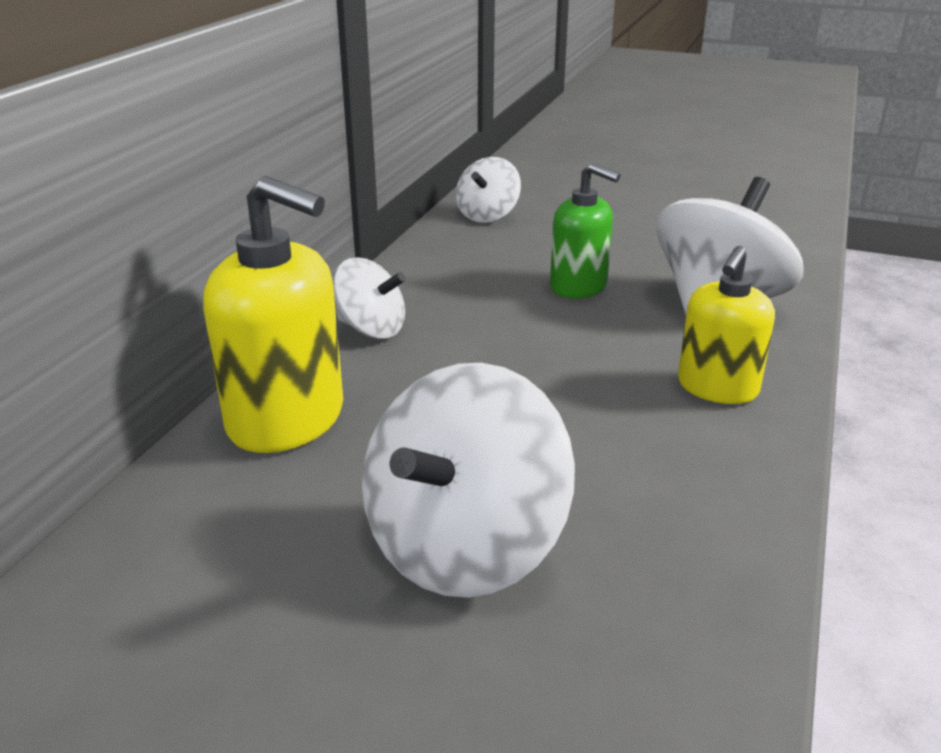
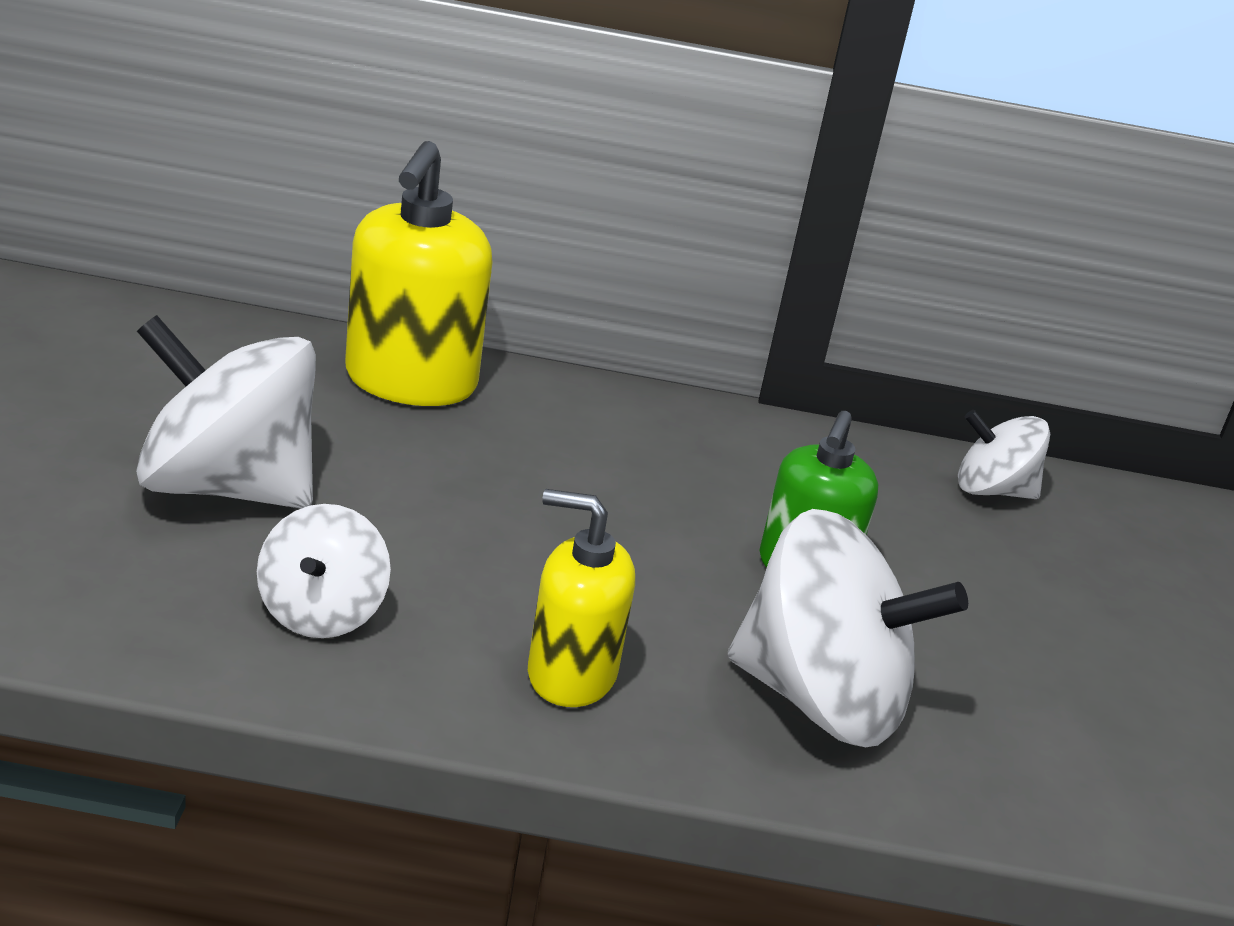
camera: 70 degrees right, 0 degrees up
(371, 329) = (609, 416): white spinning top -> white spinning top (321, 612)

